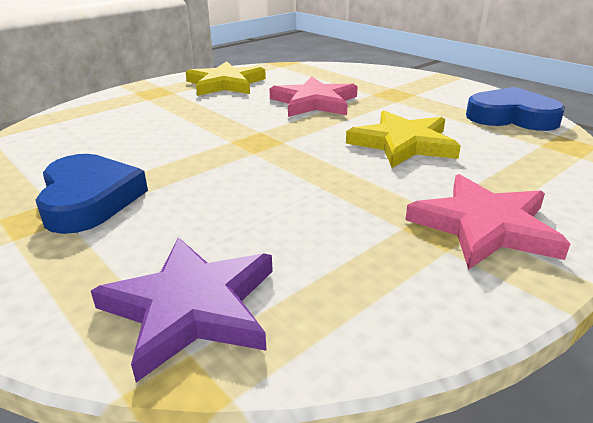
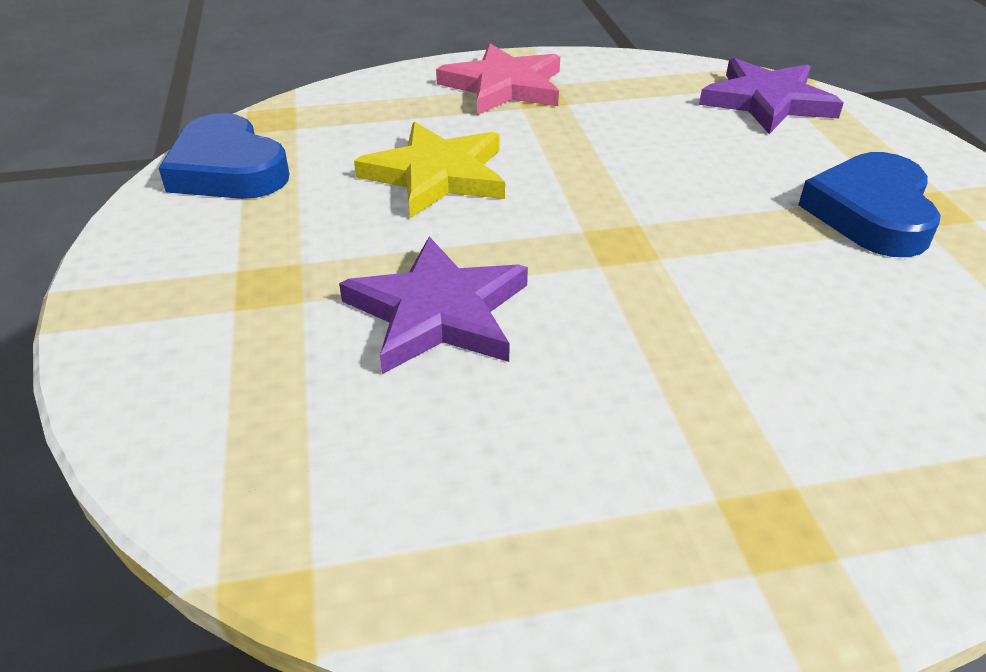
camera: 150 degrees left, 10 degrees up
(225, 84) = (560, 493): yellow star -> none
(314, 102) = (438, 312): pink star -> purple star

